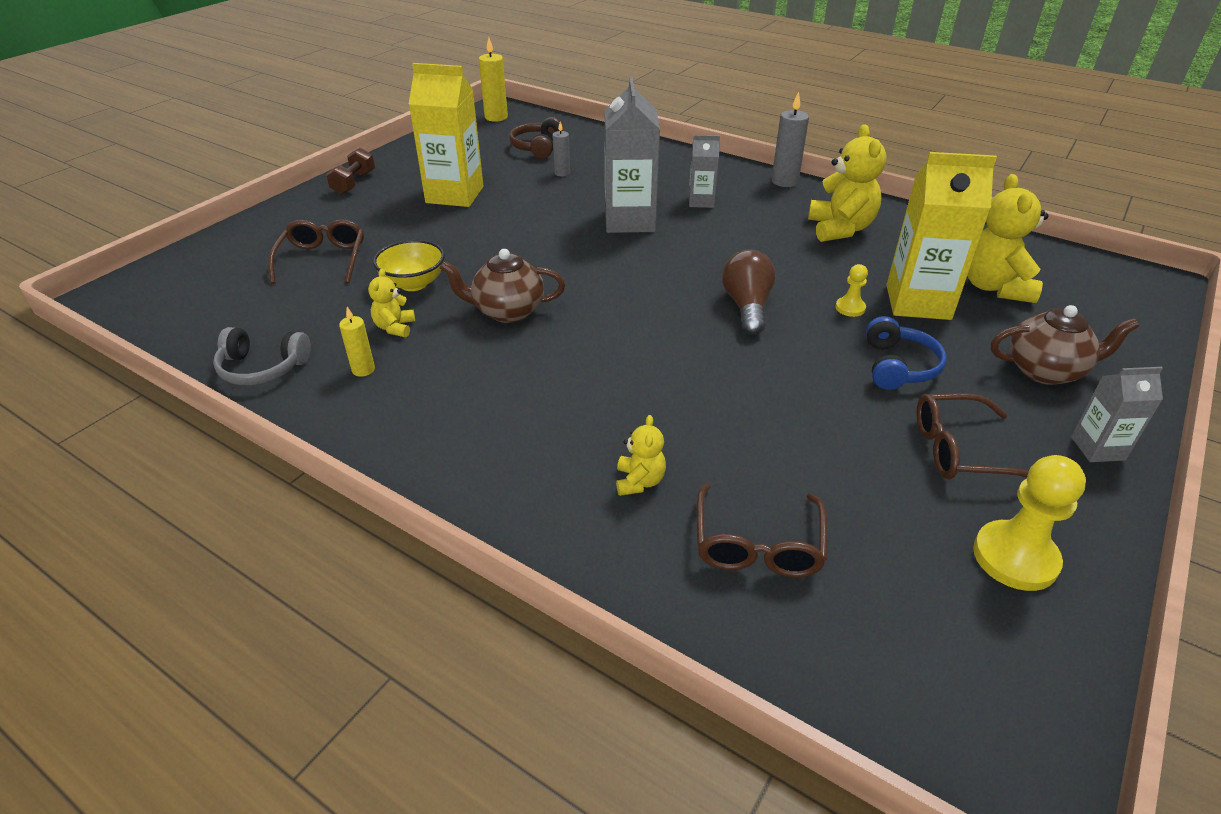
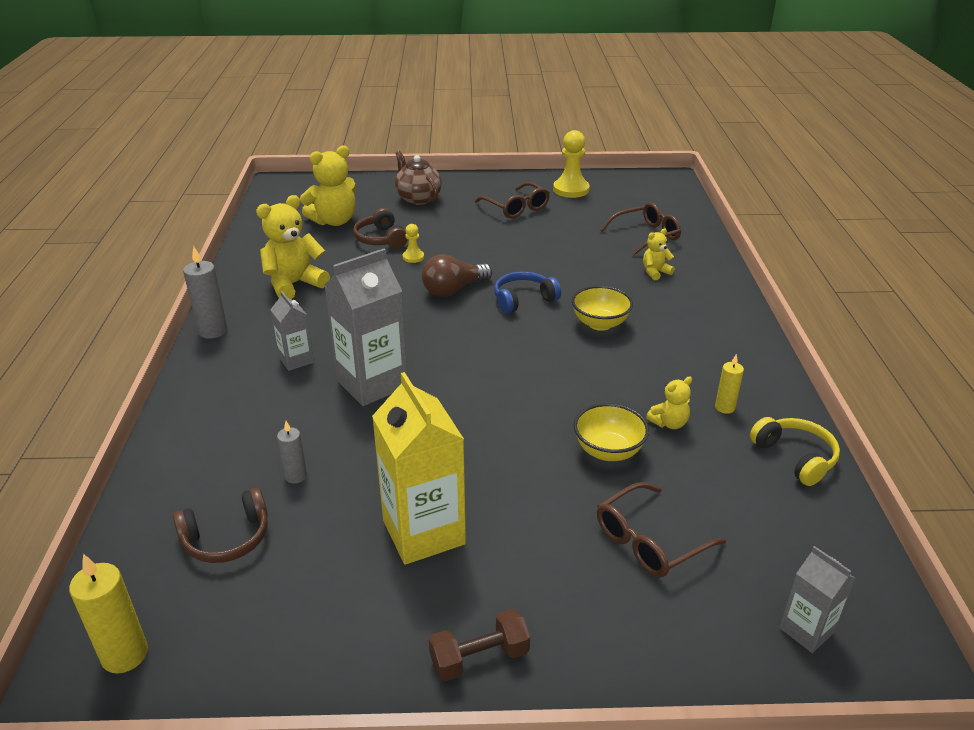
camera: 125 degrees left, 5 degrees down
(262, 368) = (795, 457): grey headphones -> yellow headphones
(507, 311) = (581, 381): brown teapot -> none
(579, 369) = (600, 323): none -> yellow bowl
(898, 366) = (462, 232): blue headphones -> blue headphones (523, 300)
(918, 302) = (380, 239): yellow carton -> brown headphones
(1097, 448) = (472, 183): grey carton -> grey carton (806, 630)

